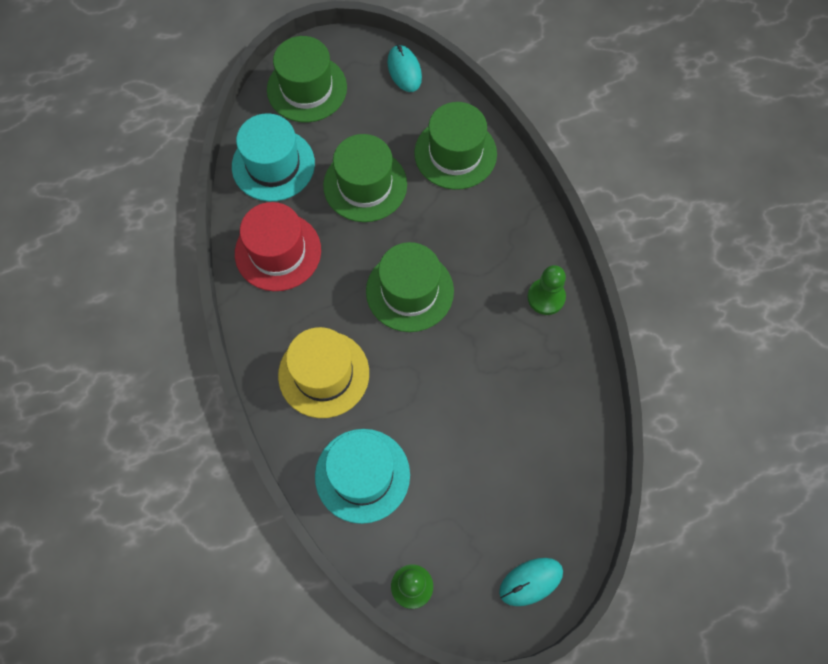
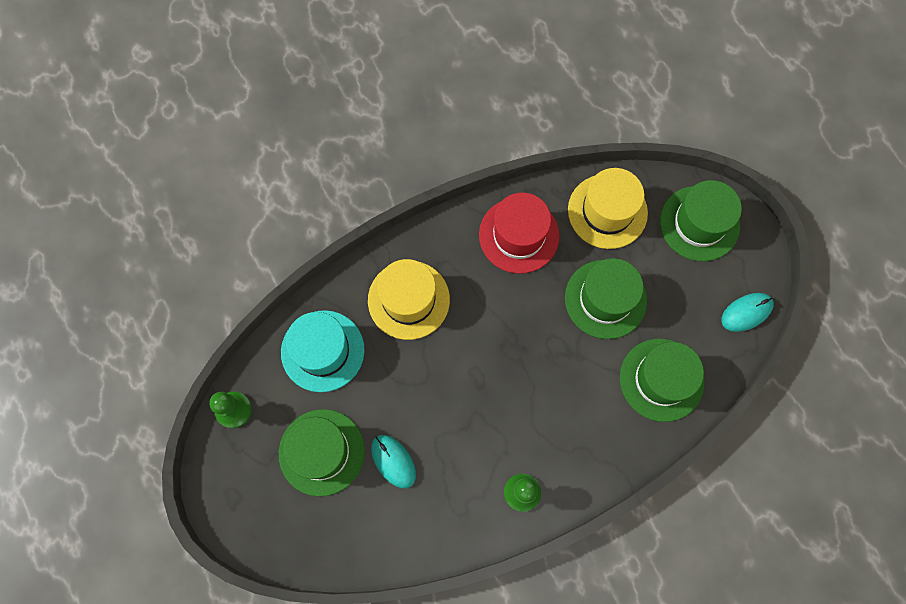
camera: 80 degrees right, 5 degrees up
(273, 165) = (607, 211): turquoise hat -> yellow hat
(409, 291) = (503, 361): green hat -> green hat (321, 452)
(531, 582) = (249, 513): turquoise mouse -> turquoise mouse (393, 461)

